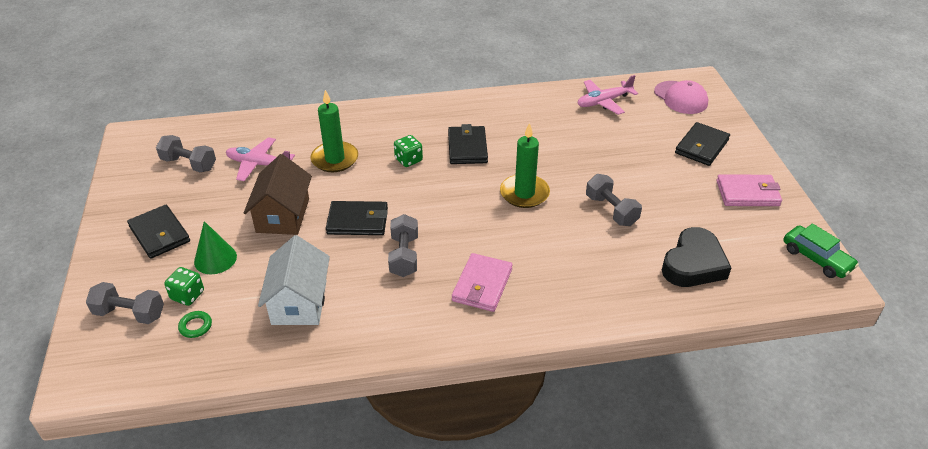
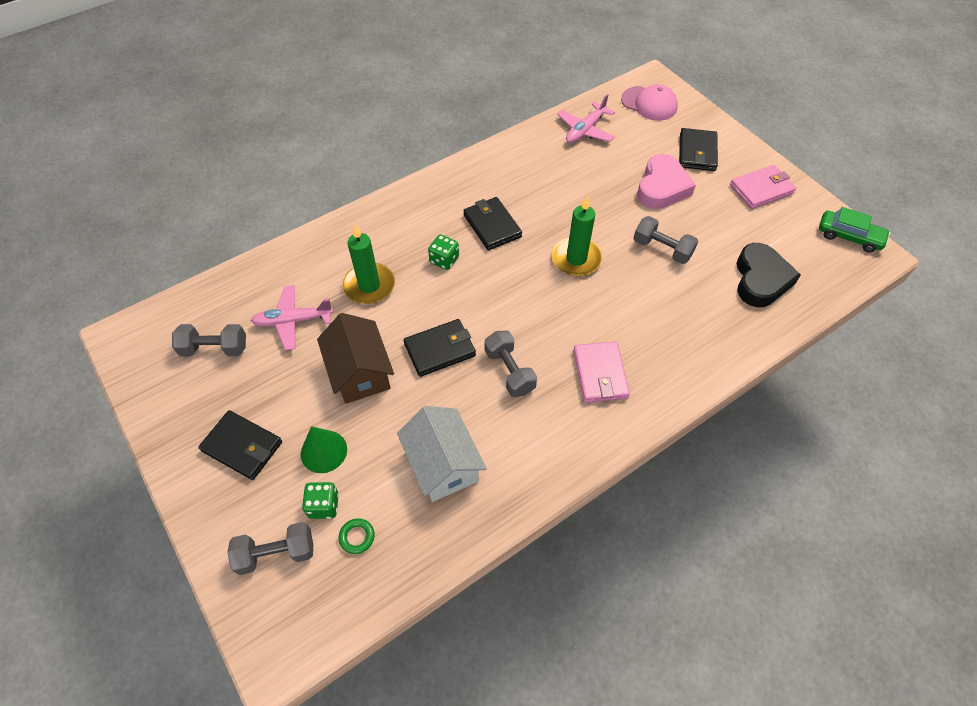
camera: 25 degrees left, 15 degrees up
(646, 164) = (662, 187): none -> pink heart

